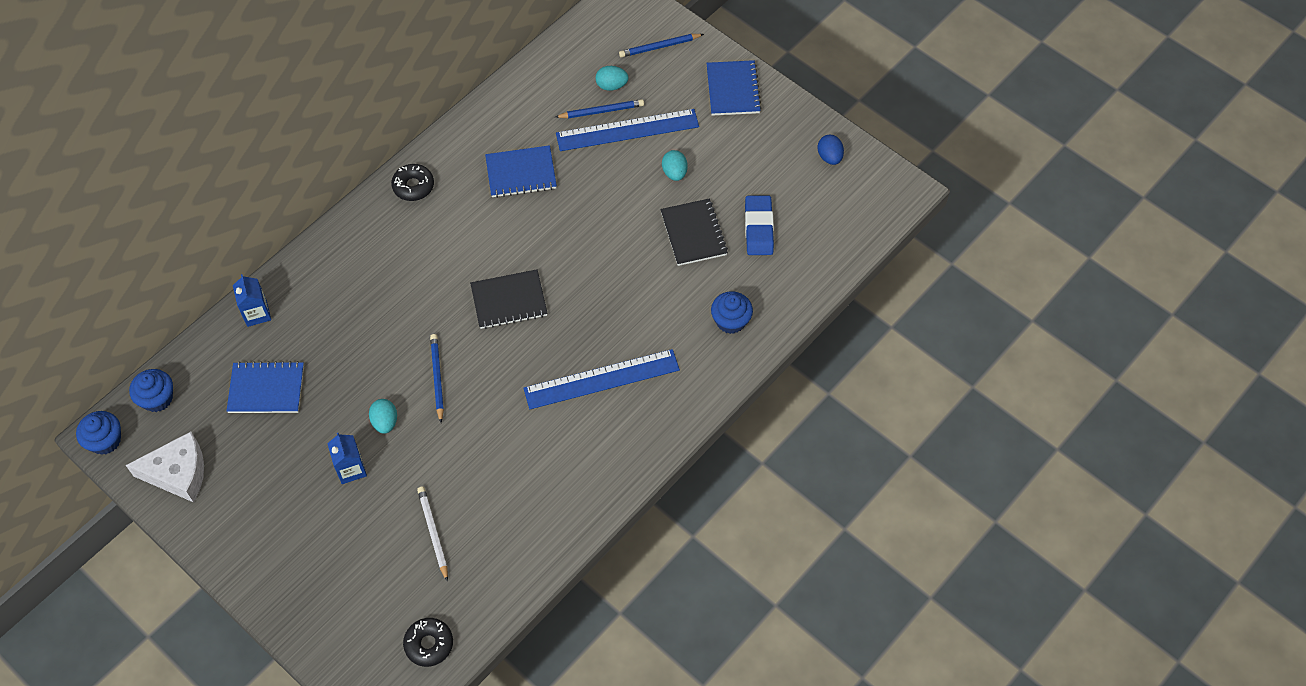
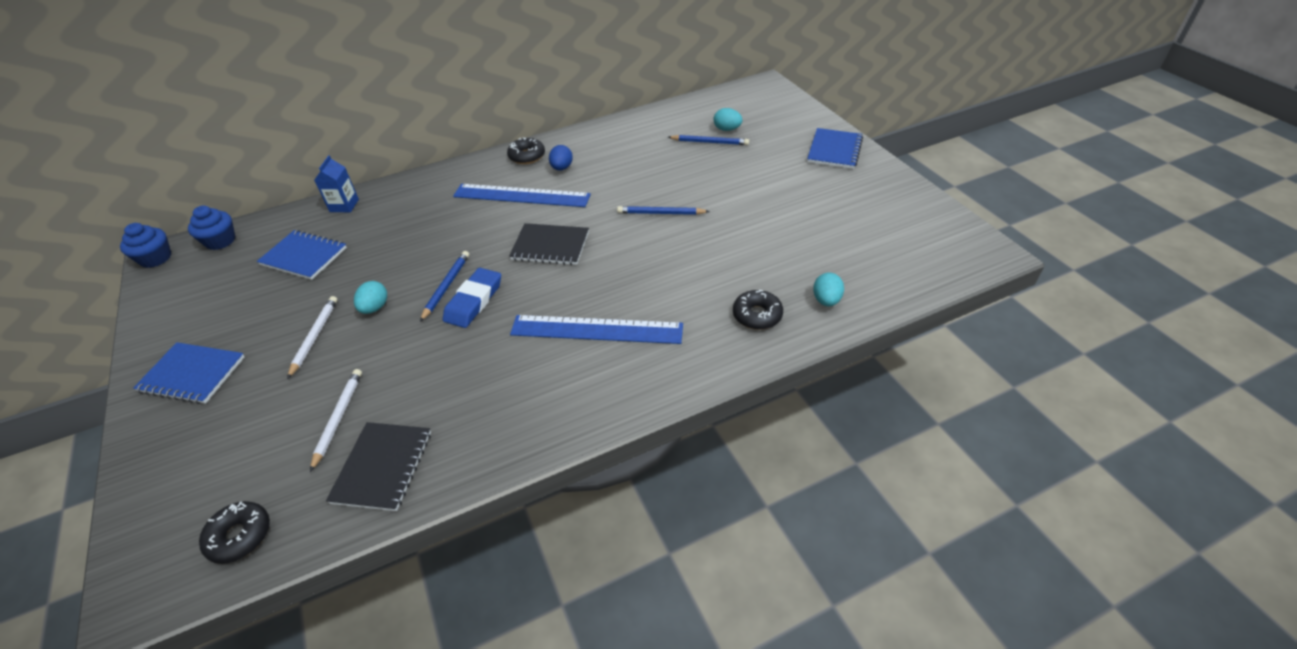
camera: 25 degrees right, 15 degrees down
(178, 473) = (180, 297): white cheese -> none
(351, 469) = (314, 337): blue carton -> white pencil
(521, 173) = (618, 165): blue notebook -> blue notebook (192, 374)
(627, 130) = (725, 157): blue ruler -> blue ruler (521, 196)
(659, 47) = (780, 115): blue pencil -> blue pencil (660, 213)
(674, 173) = (754, 192): turquoise egg -> turquoise egg (826, 300)
(693, 233) = (751, 237): black notebook -> black notebook (382, 467)
(730, 321) = (757, 315): blue cupcake -> black donut
(758, 228) = (819, 248): blue eraser -> blue eraser (474, 301)
(829, 157) = (914, 211): blue egg -> blue egg (562, 168)

